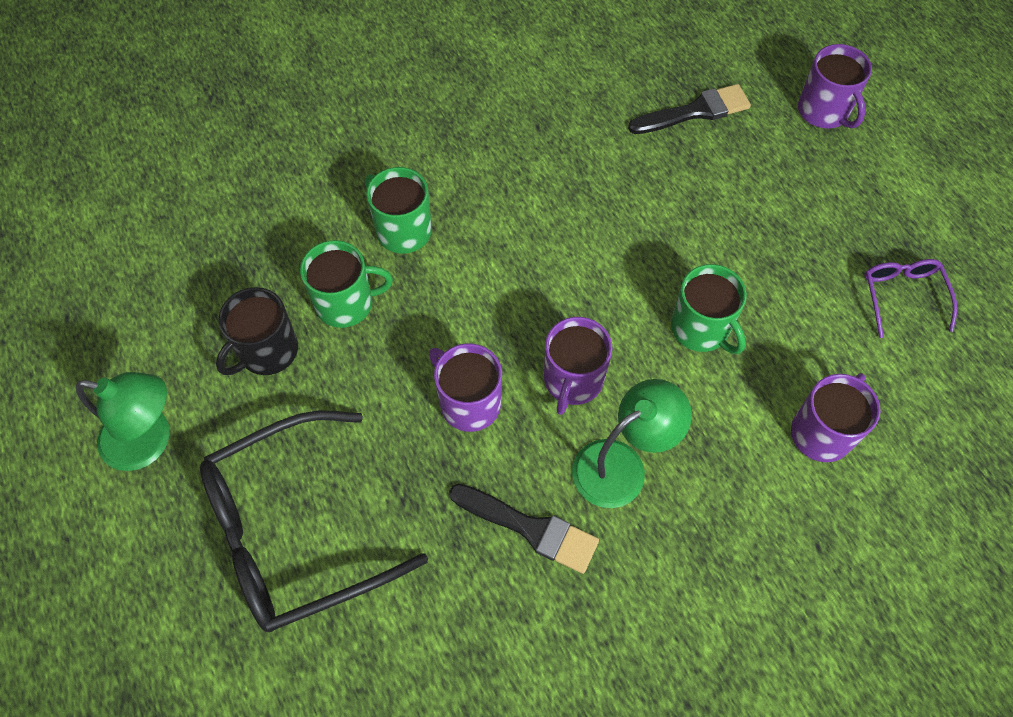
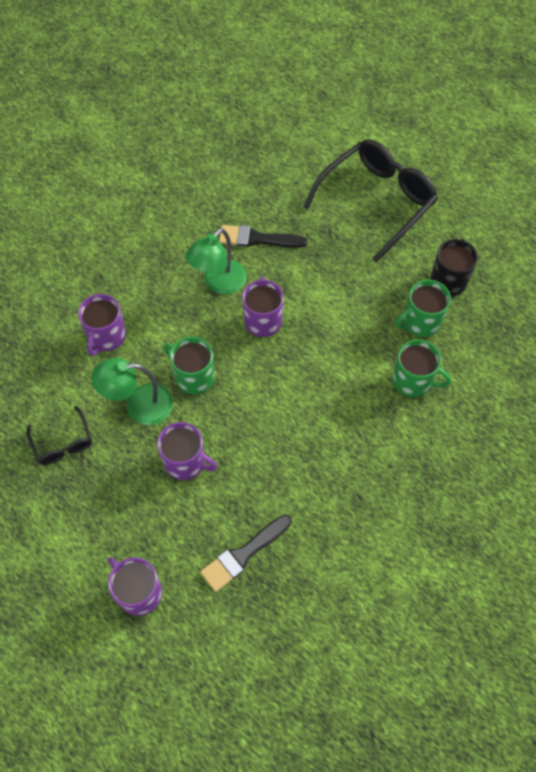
camera: 160 degrees right, 0 degrees up
(149, 441) = (479, 217): green lamp -> green lamp (139, 406)
(468, 403) = (318, 289): purple mug -> purple mug (186, 462)
(902, 296) = (63, 443): purple glasses -> black glasses

